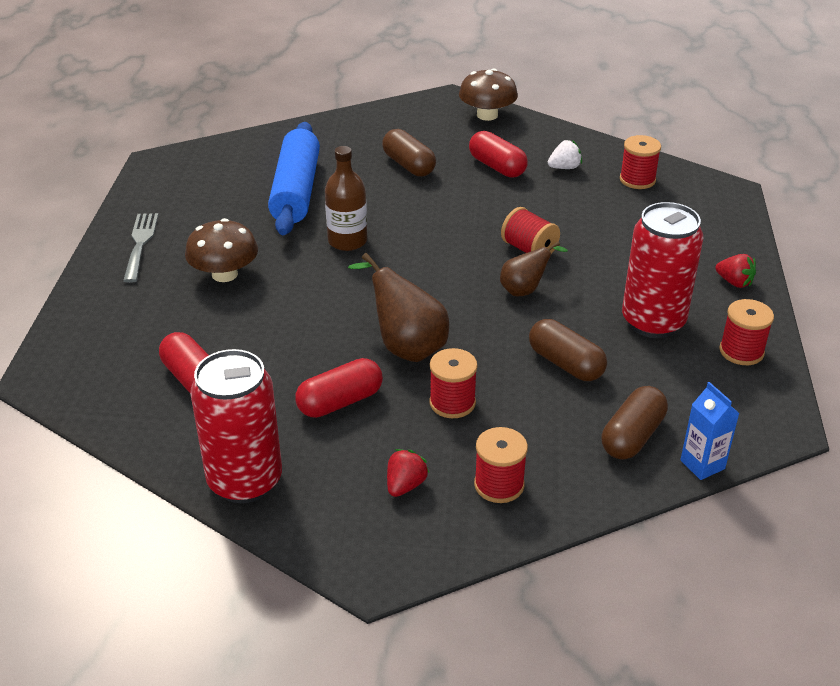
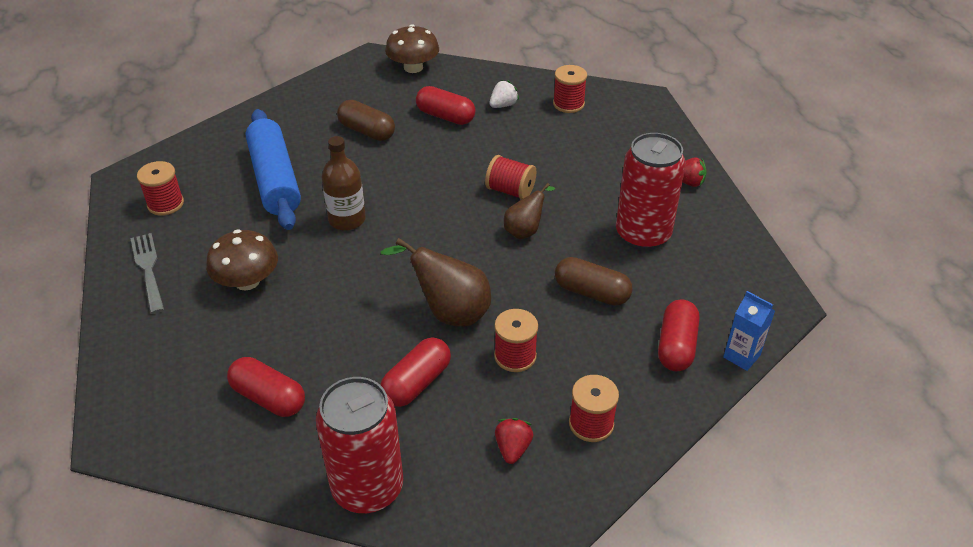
camera: 20 degrees left, 5 degrees up
(632, 436) = (676, 346): brown capsule -> red capsule
(741, 351) = (723, 244): red spool -> red spool (165, 204)

